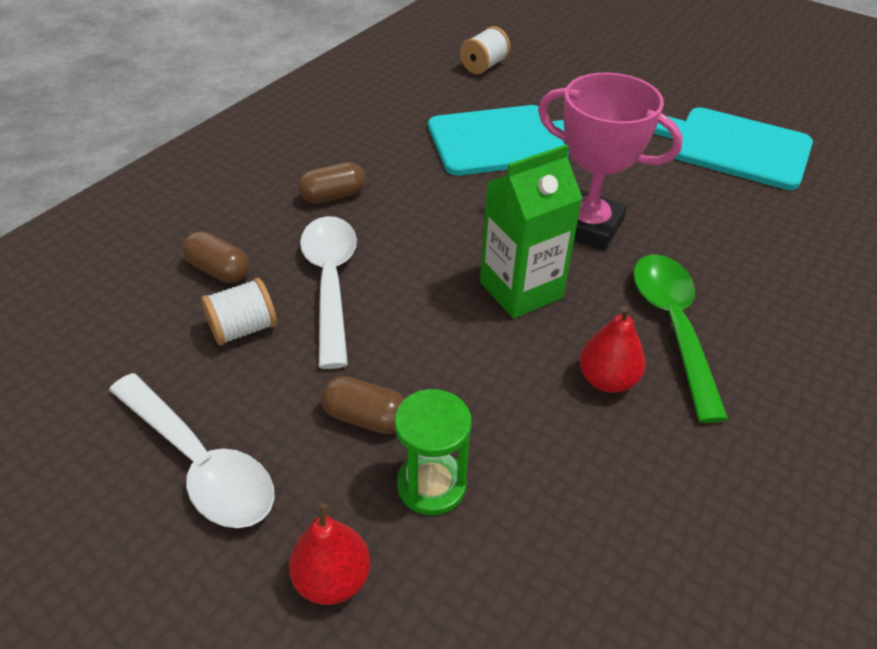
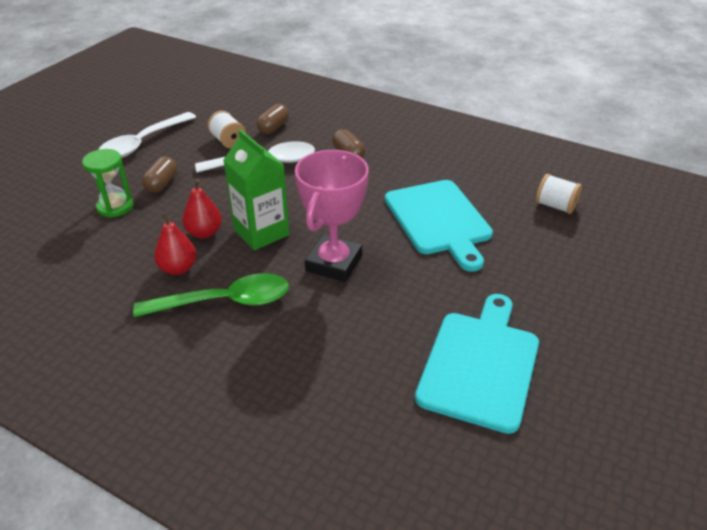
camera: 85 degrees right, 5 degrees down
(332, 579) = (72, 184): red pear -> red pear (204, 233)

